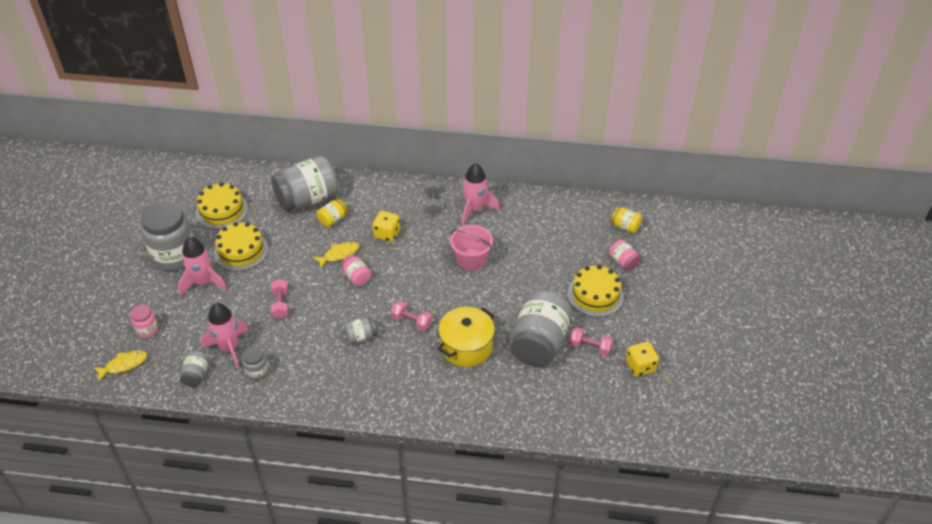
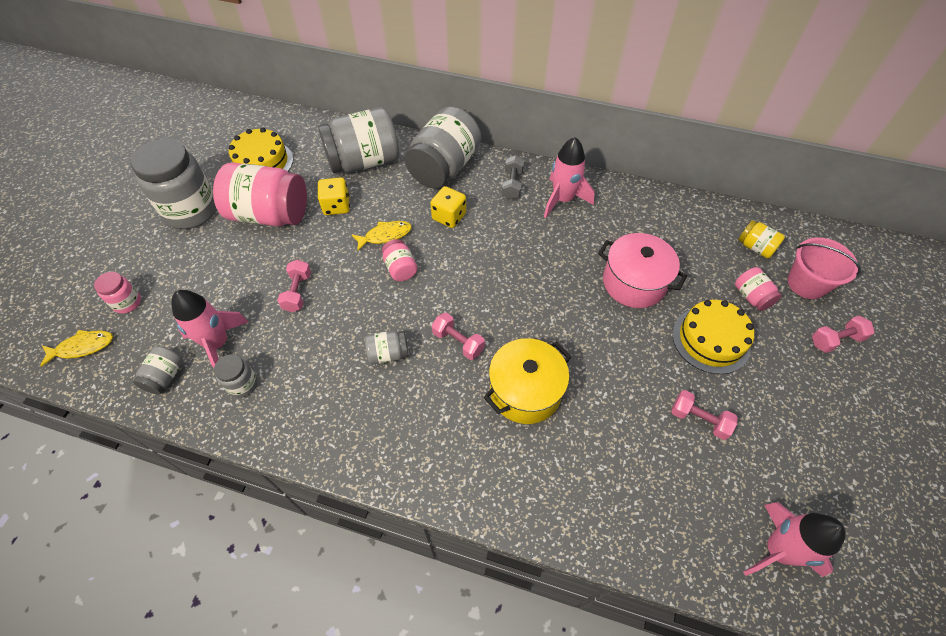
camera: 10 degrees right, 10 degrees up
(203, 283) = (213, 249): pink rocket -> pink rocket (777, 550)
(241, 251) = (270, 215): yellow cake -> pink jar
(333, 219) = (388, 190): yellow jar -> none
(471, 260) = (549, 265): pink bucket -> pink bucket (806, 283)
(536, 263) = (634, 282): none -> pink pot
(539, 343) = (627, 401): grey jar -> grey jar (444, 168)
(640, 366) = (772, 463): yellow dice -> yellow dice (336, 206)
(683, 283) = (835, 340): none -> pink dumbbell

